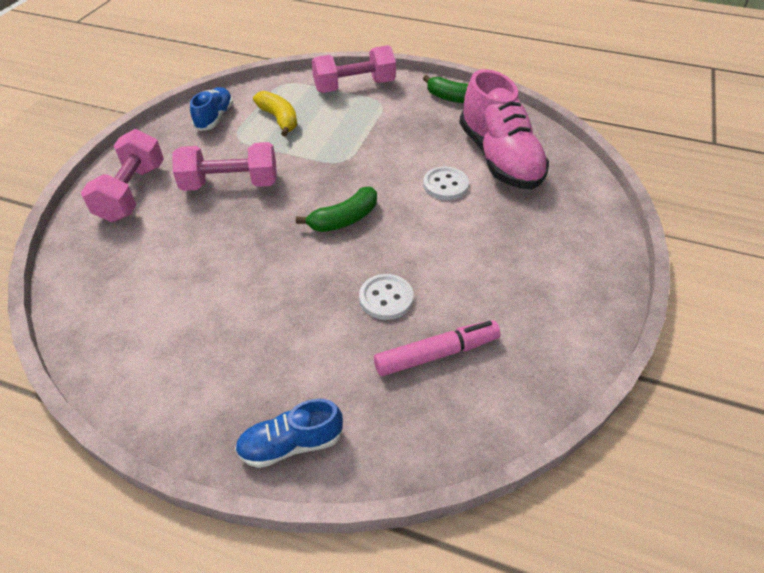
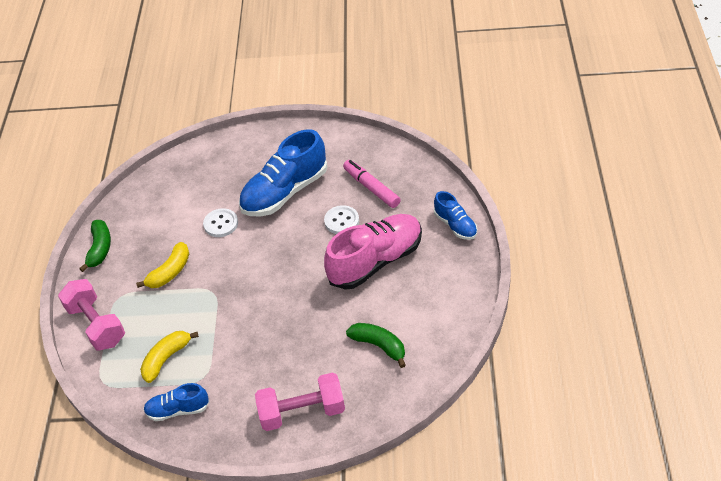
camera: 105 degrees left, 0 degrees up
(230, 184) = (267, 350): pink dumbbell -> none
(344, 219) = (279, 266): green banana -> green banana (379, 346)
(392, 137) = (170, 272): none -> yellow banana
(474, 253) = (285, 192): none -> blue shoe
(499, 158) = (178, 203): pink shoe -> pink shoe (376, 261)

